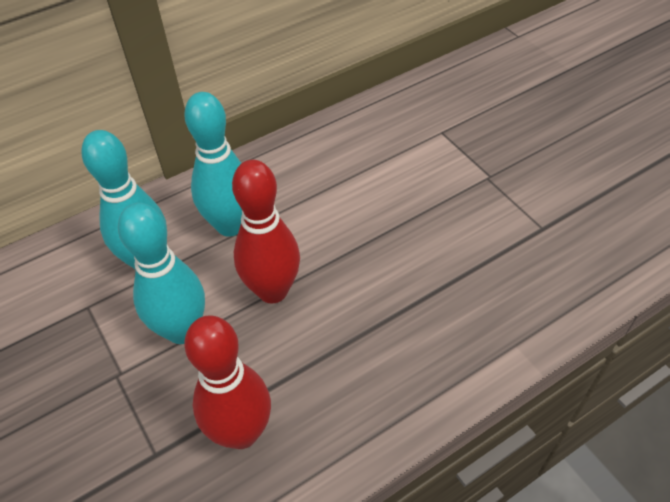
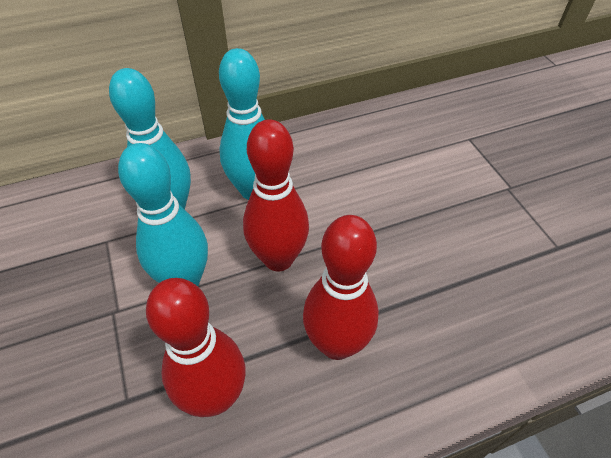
camera: 10 degrees right, 0 degrees up
(348, 360) = (337, 344): none -> red bowling pin

